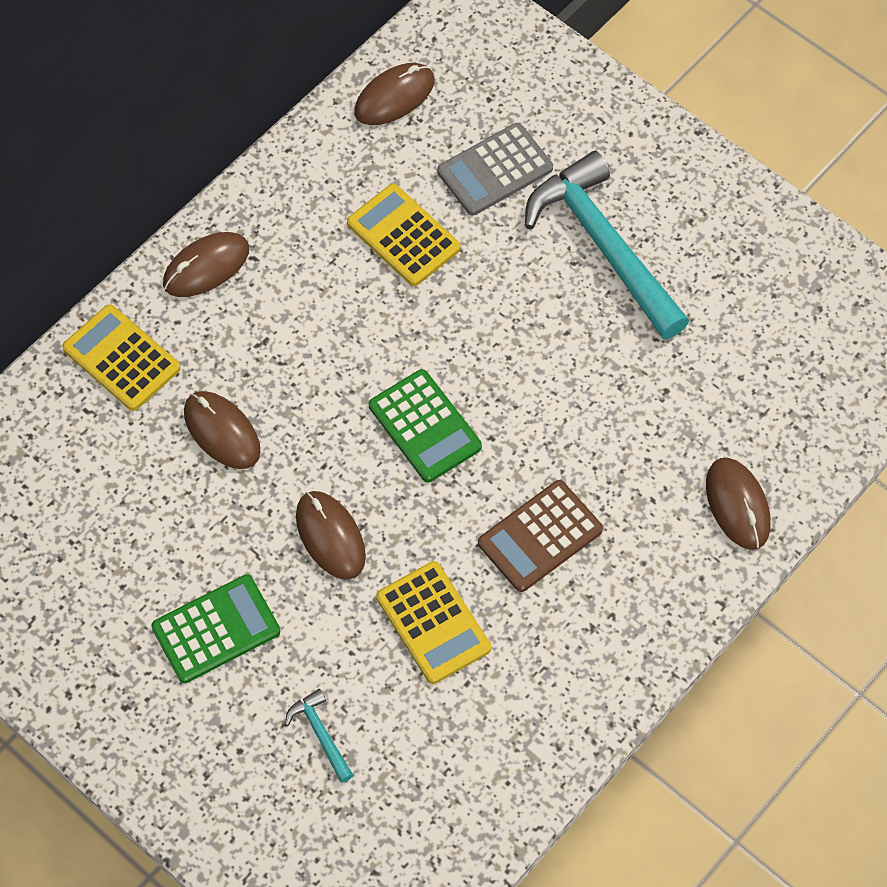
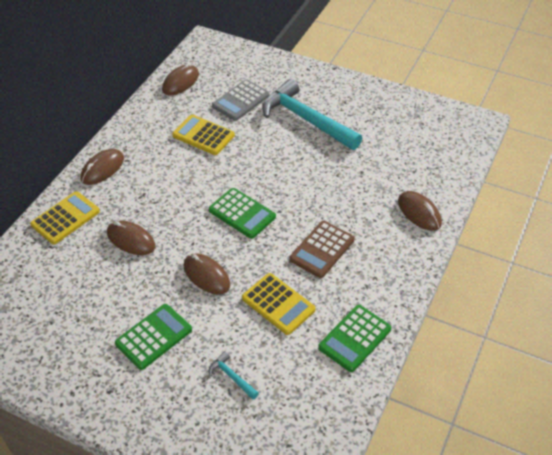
camera: 15 degrees left, 15 degrees down
(121, 358) = (65, 218): yellow calculator -> yellow calculator turned 105 degrees clockwise
(538, 720) = (354, 338): none -> green calculator

